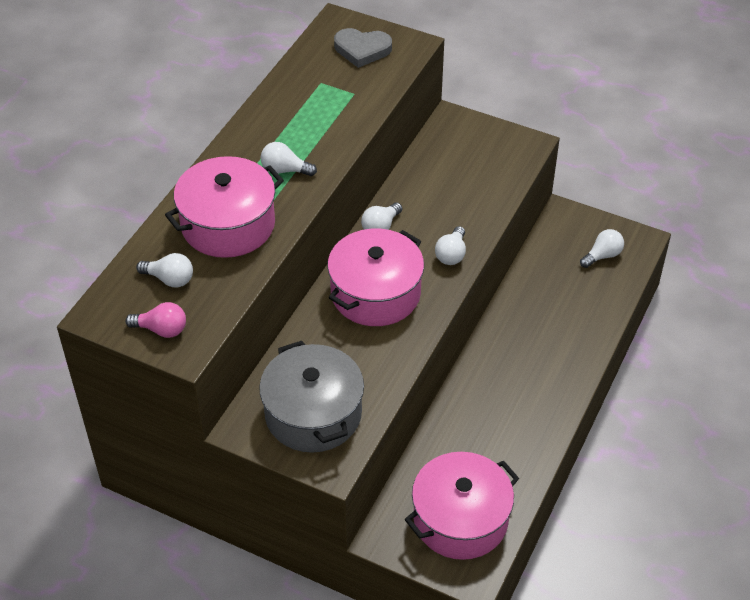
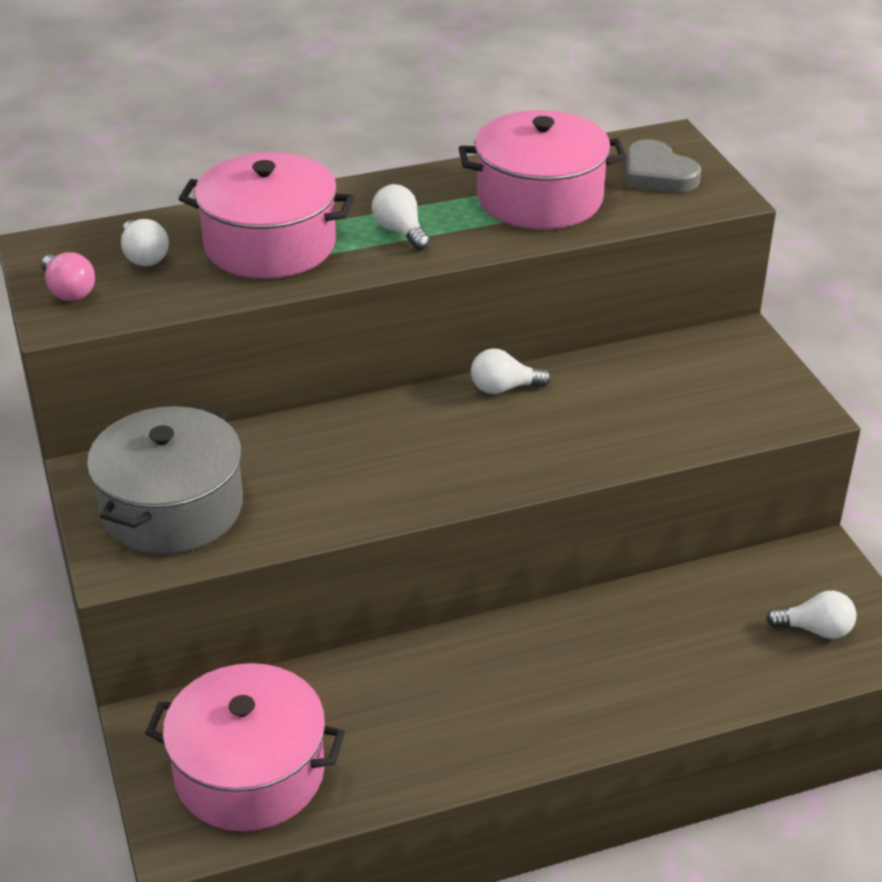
camera: 45 degrees right, 10 degrees down
(375, 293) = (403, 444): pink pot -> pink pot (539, 198)
(451, 254) = (543, 461): white light bulb -> none

